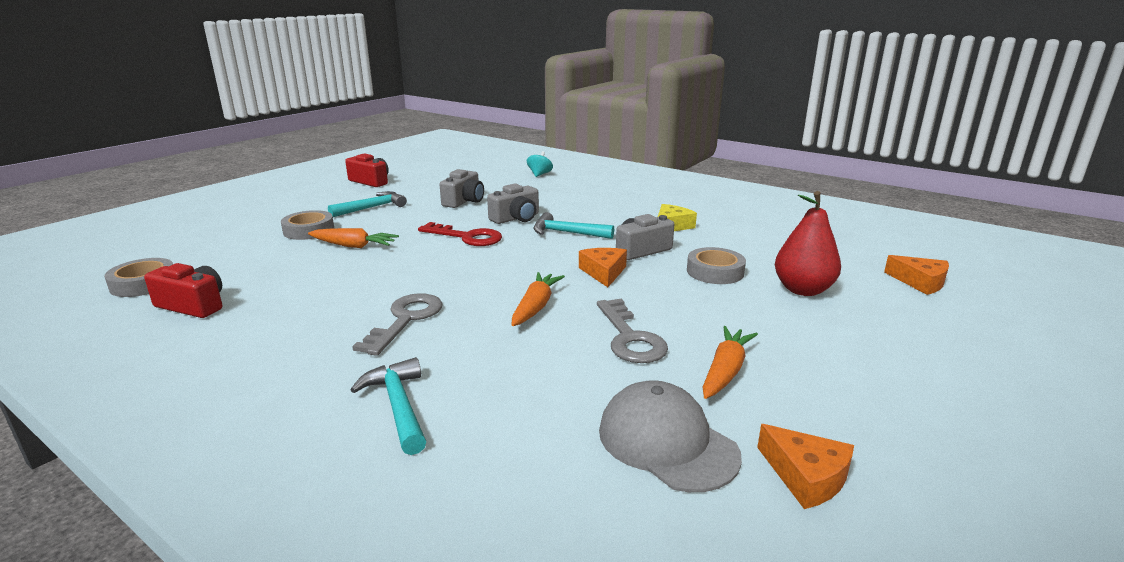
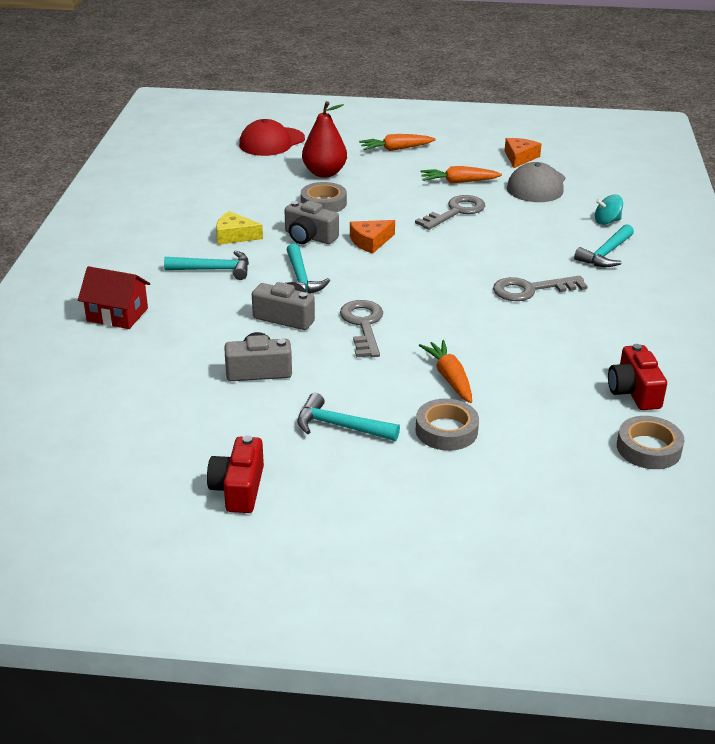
camera: 120 degrees left, 10 degrees up
(467, 237) = (363, 325): red key -> grey key
(536, 307) = (455, 251): orange carrot -> orange carrot (396, 149)
(539, 174) = (101, 357): turquoise spinning top -> turquoise spinning top (607, 221)
(585, 182) = (117, 314): none -> red house
(617, 211) = (214, 270): none -> turquoise hammer
(920, 282) = (271, 142): orange cheese -> red cap

